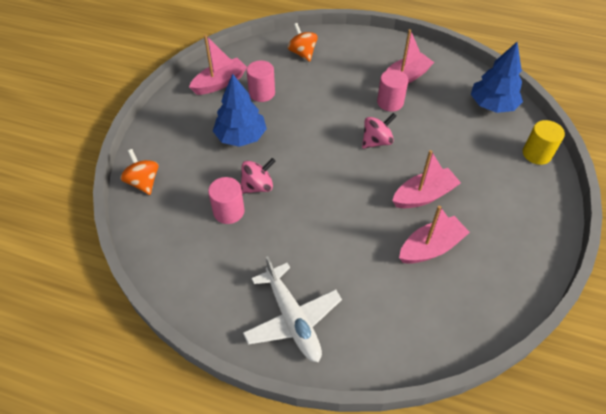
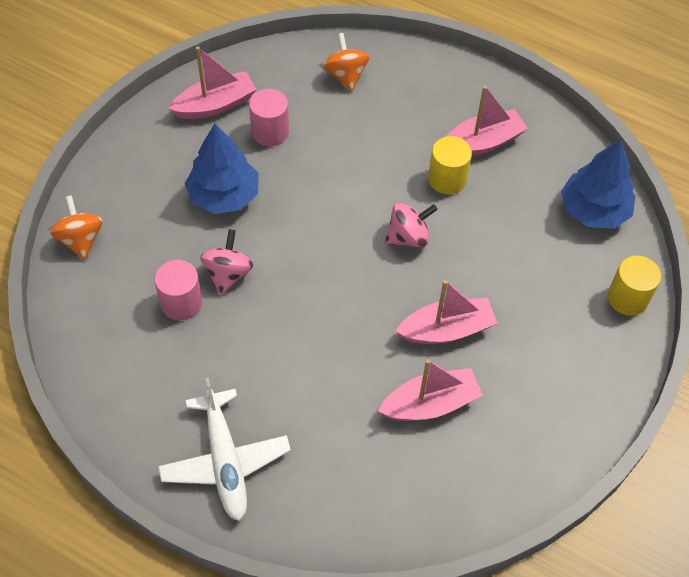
camera: 10 degrees right, 5 degrees up
(258, 186) = (228, 274): pink spinning top -> pink spinning top turned 60 degrees counterclockwise
(390, 102) = (447, 179): pink cylinder -> yellow cylinder

